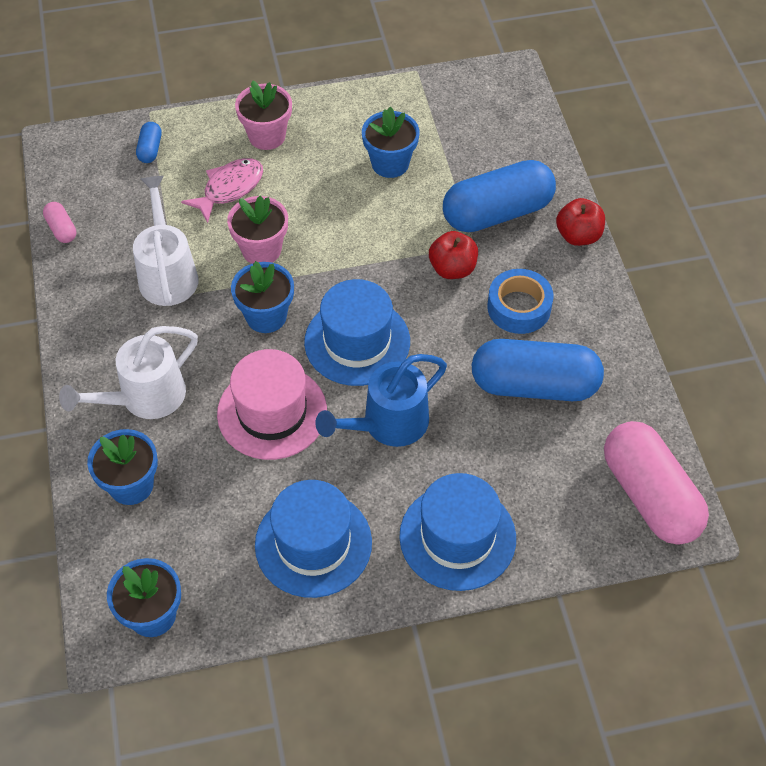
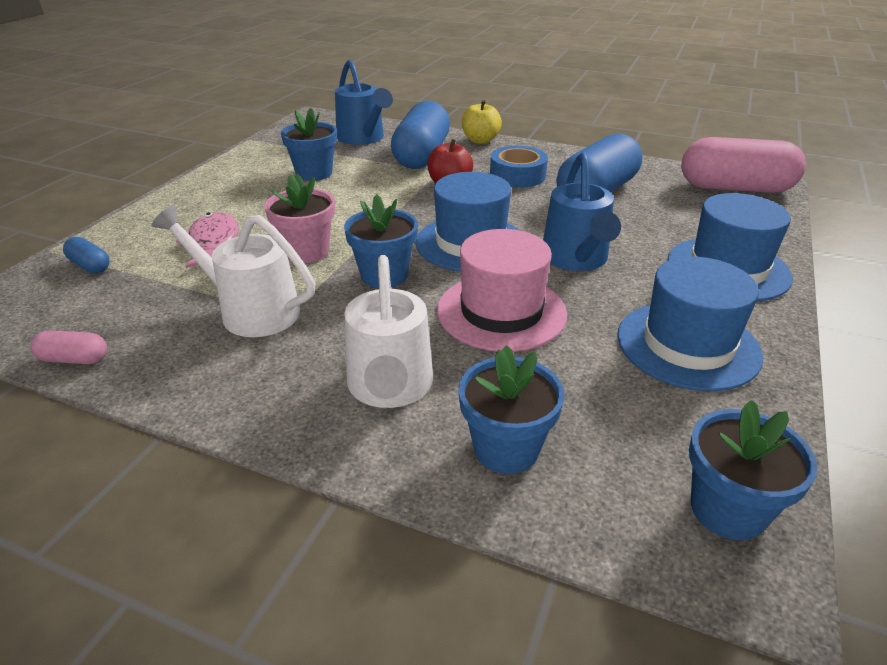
camera: 55 degrees left, 20 degrees down
(267, 136) = (193, 208): pink flower pot -> none
(495, 147) = (363, 138): none -> blue watering can
(578, 236) = (480, 140): red apple -> yellow apple

